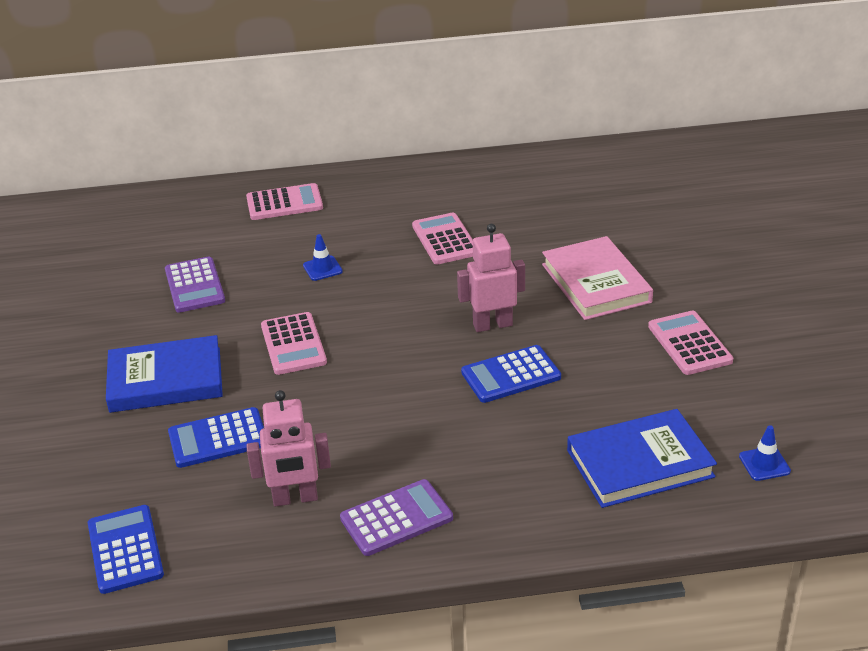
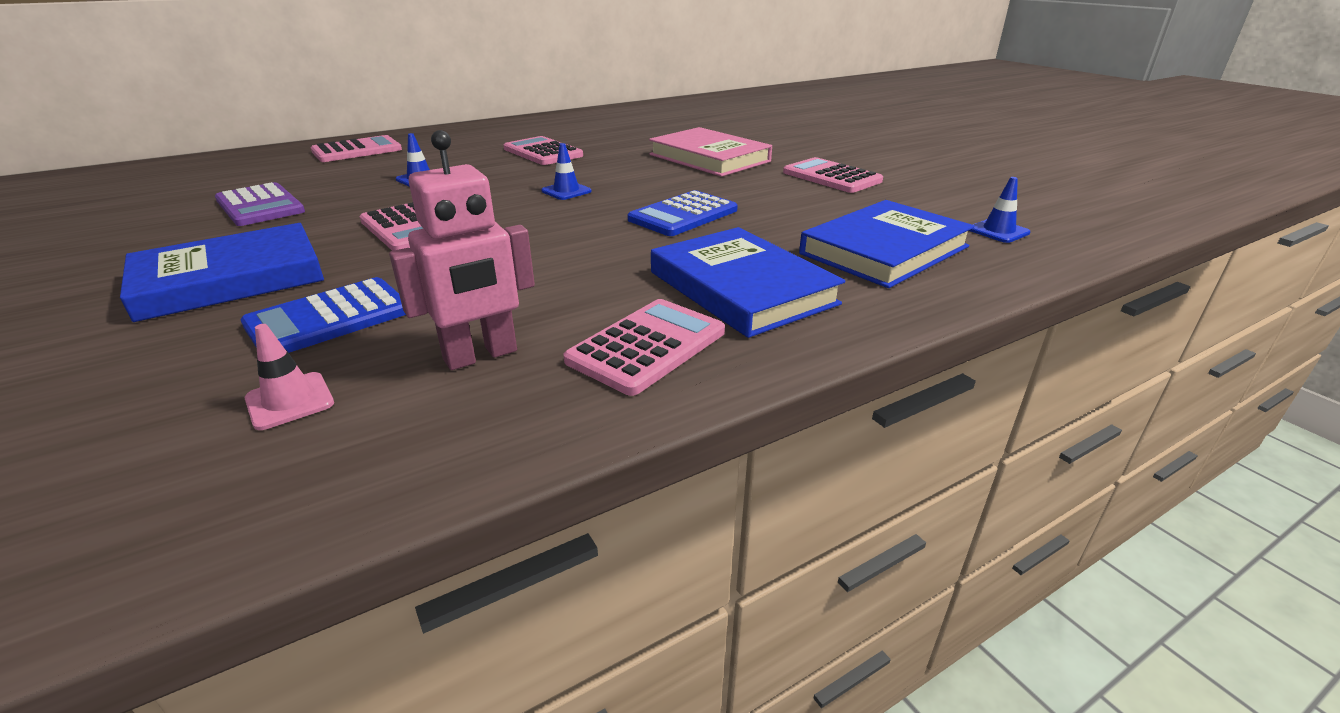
camera: 25 degrees left, 5 degrees down
(125, 549) = (169, 488): blue calculator -> none
(185, 506) = (290, 401): none -> pink traffic cone
(396, 518) = (647, 346): purple calculator -> pink calculator
(434, 315) = (566, 191): none -> blue traffic cone
(492, 325) = (633, 189): pink robot -> none
(494, 478) = (741, 288): none -> blue book

